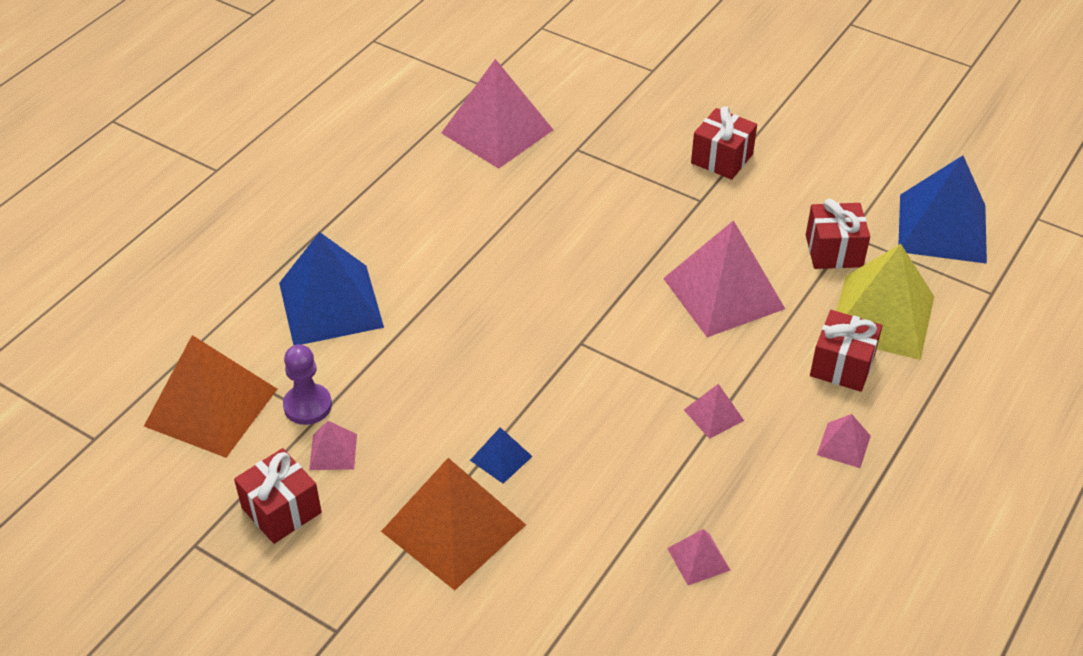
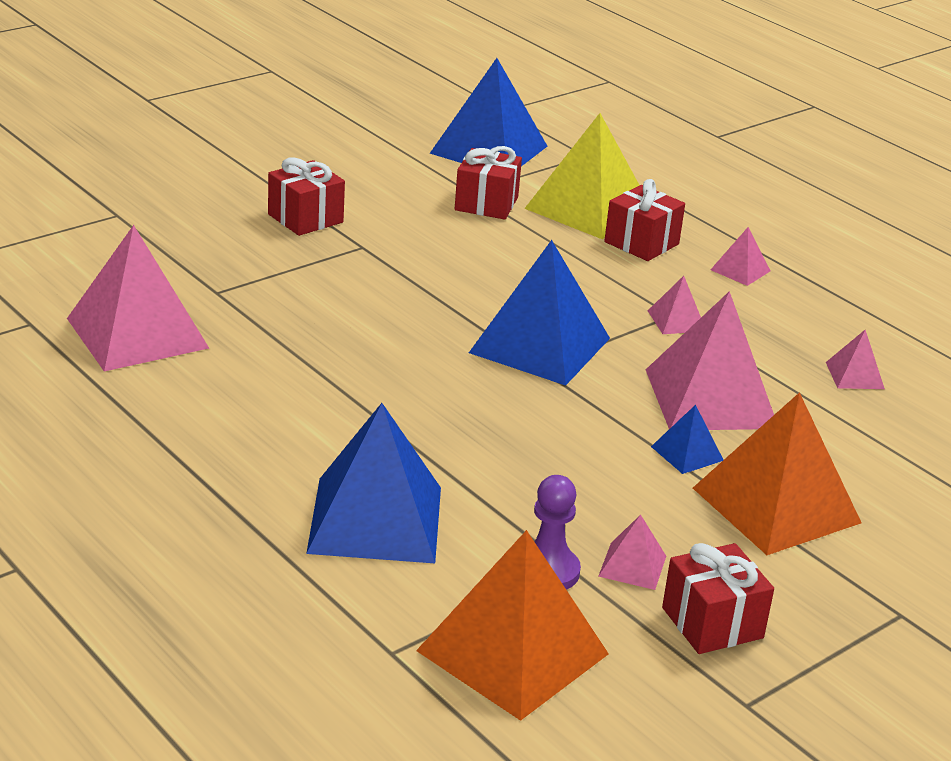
camera: 75 degrees left, 15 degrees down
(613, 336) = (540, 345): none -> blue pyramid
(723, 293) = (511, 271): pink pyramid -> pink pyramid (710, 398)

